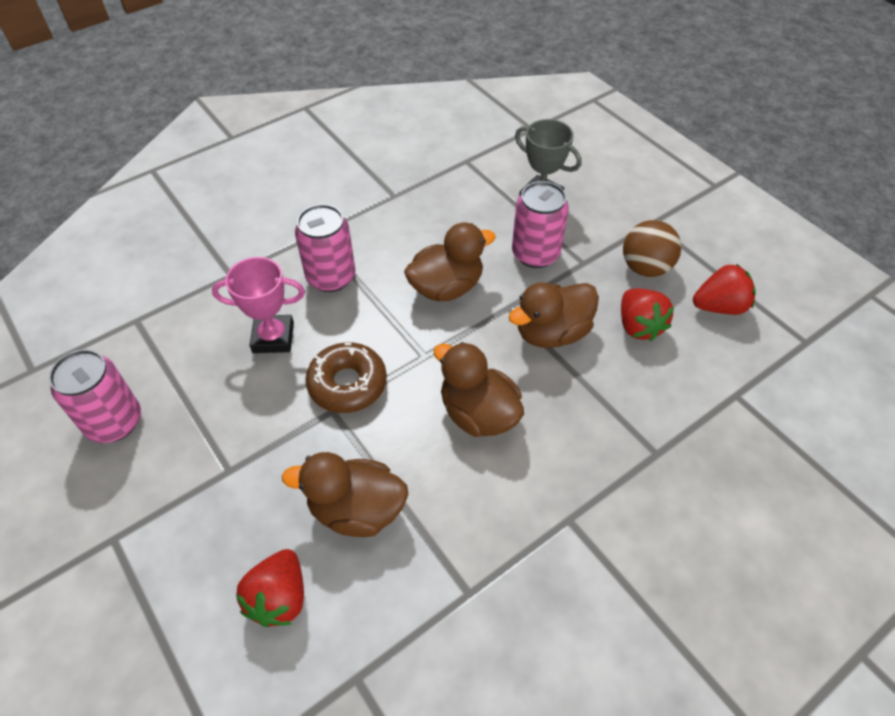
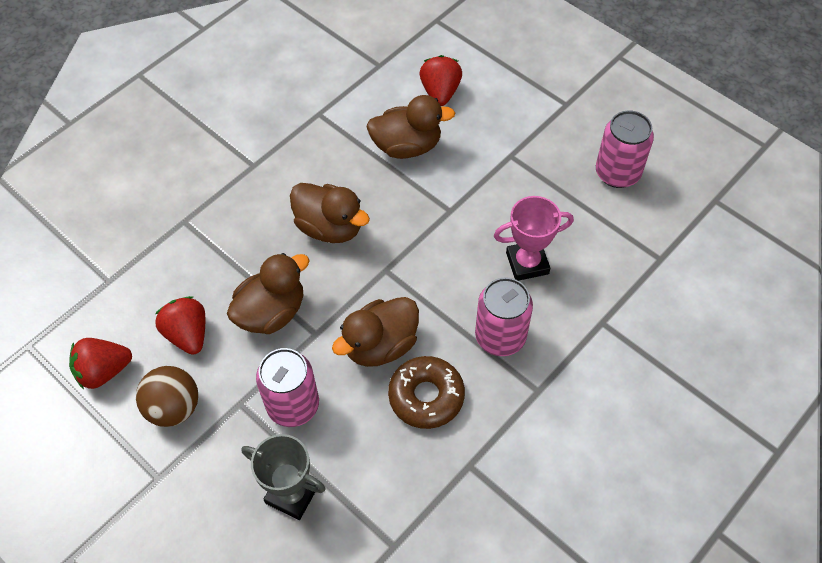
camera: 170 degrees right, 5 degrees up
(347, 384) = (445, 233): brown donut -> brown donut (426, 396)

